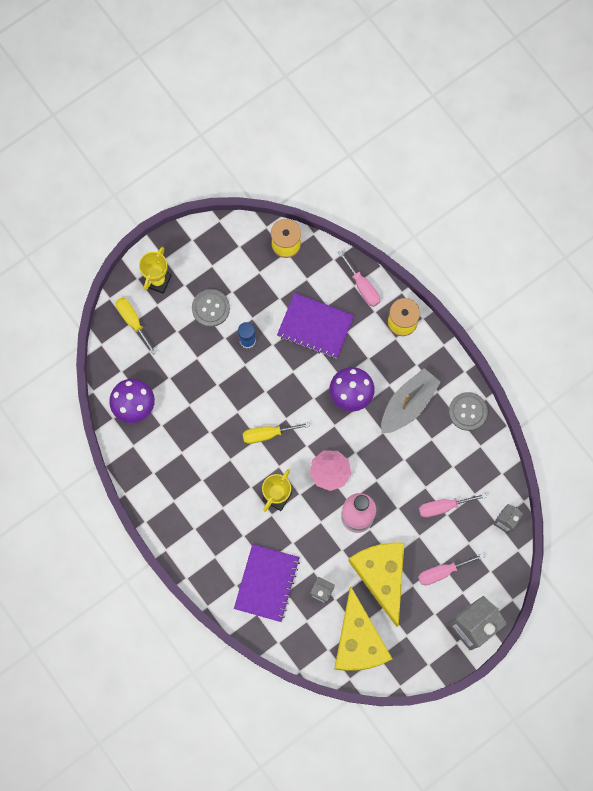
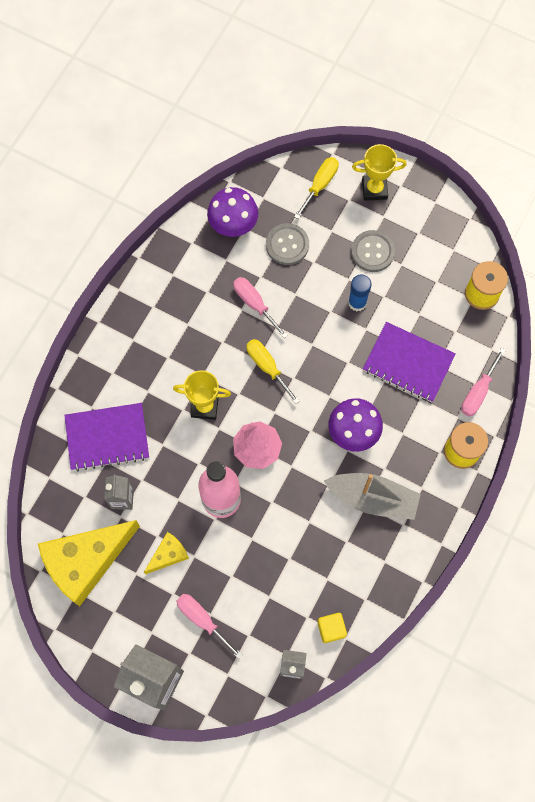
camera: 65 degrees right, 5 degrees down
(315, 326) = (408, 363): purple notebook -> purple notebook turned 60 degrees counterclockwise
(381, 575) = (168, 555): yellow cheese -> yellow cheese, size x0.47
(443, 507) = (276, 588): pink screwdriver -> pink screwdriver (254, 304)
(467, 411) = (397, 568): grey button -> grey button (287, 245)
(490, 481) = (331, 629): none -> yellow cube

